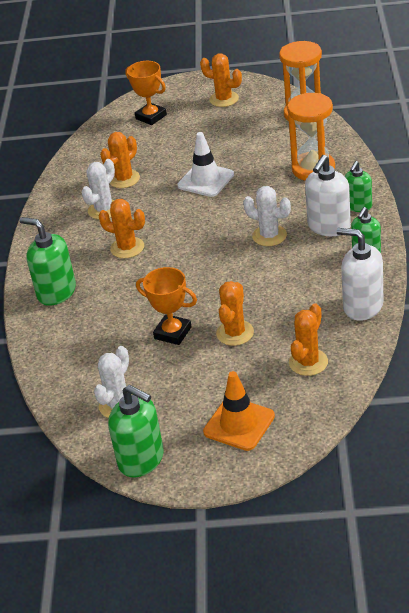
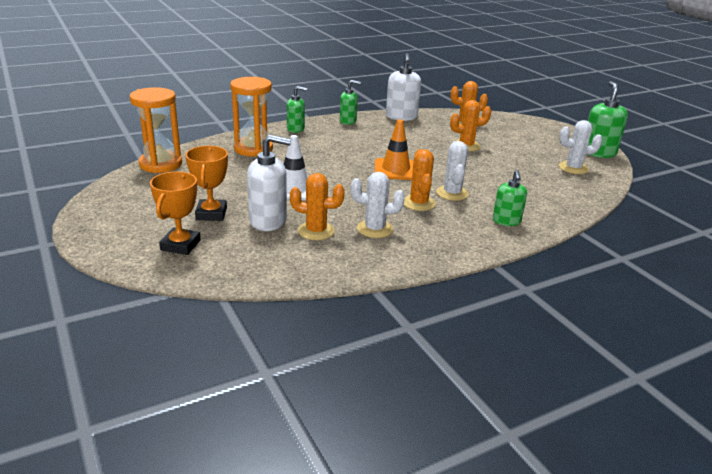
camera: 125 degrees left, 10 degrees down
(56, 292) = (506, 221): green soap dispenser -> green soap dispenser, size x0.64
(173, 333) = (490, 164): orange trophy -> orange trophy (211, 214)
(224, 99) = (133, 208): orange cactus -> none
(239, 424) = (534, 133): orange traffic cone -> orange traffic cone (395, 170)
(269, 236) = (354, 151): white cactus -> white cactus (452, 193)
(328, 226) = (327, 135): white soap dispenser -> white soap dispenser (268, 221)

